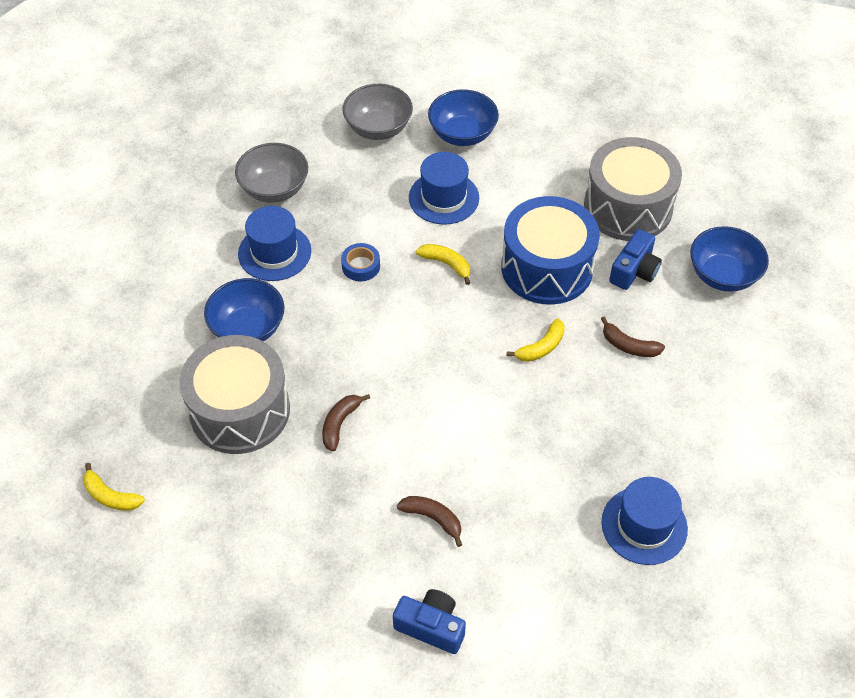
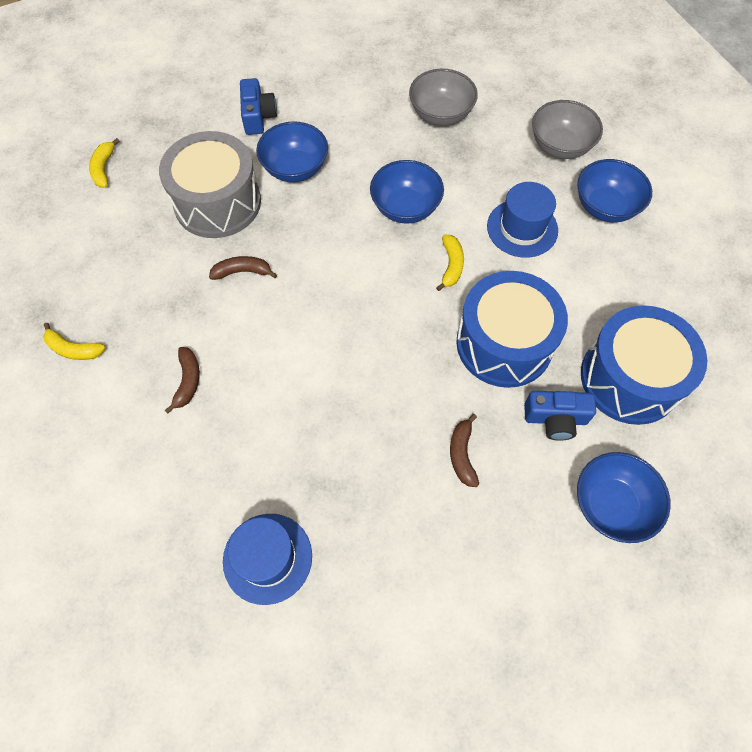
camera: 60 degrees right, 10 degrees up
(274, 252) = (378, 147): blue hat -> none
(361, 266) = (405, 207): blue tape -> blue bowl
(431, 626) = (87, 429): blue camera -> blue camera (258, 116)
(541, 347) = (411, 381): yellow banana -> yellow banana (73, 349)
(628, 207) = (630, 378): grey drum -> blue drum

